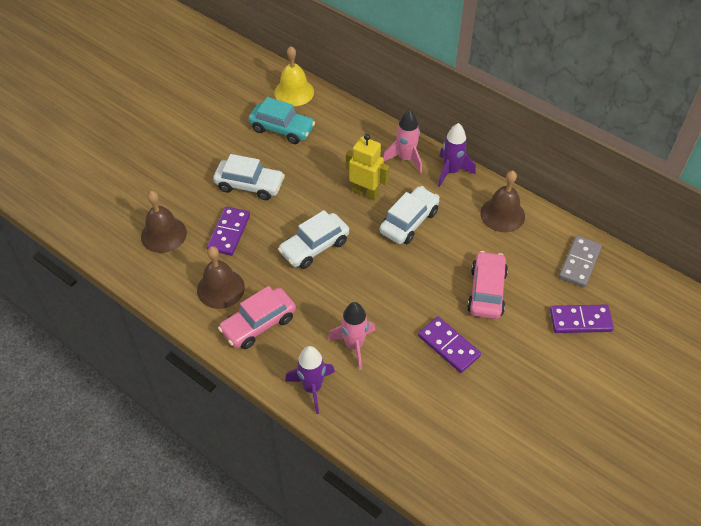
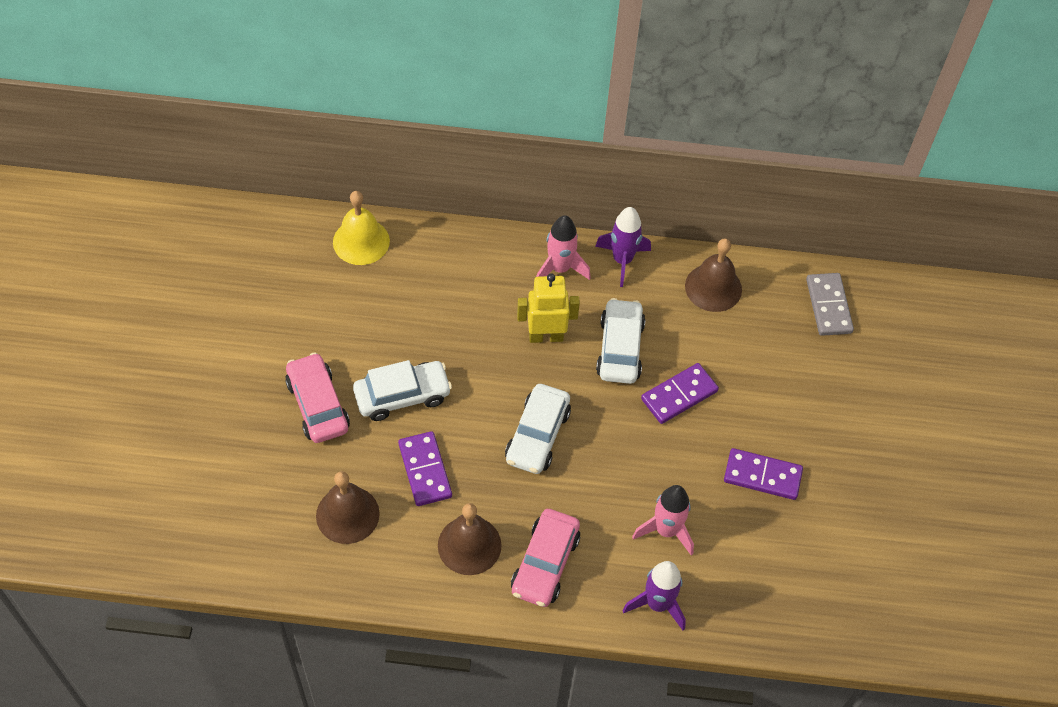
camera: 35 degrees left, 5 degrees up
(282, 129) = (384, 300): turquoise car -> none
(486, 291) = (758, 391): pink car -> pink car (318, 405)
(580, 320) = (871, 374): purple domino -> purple domino (679, 395)

